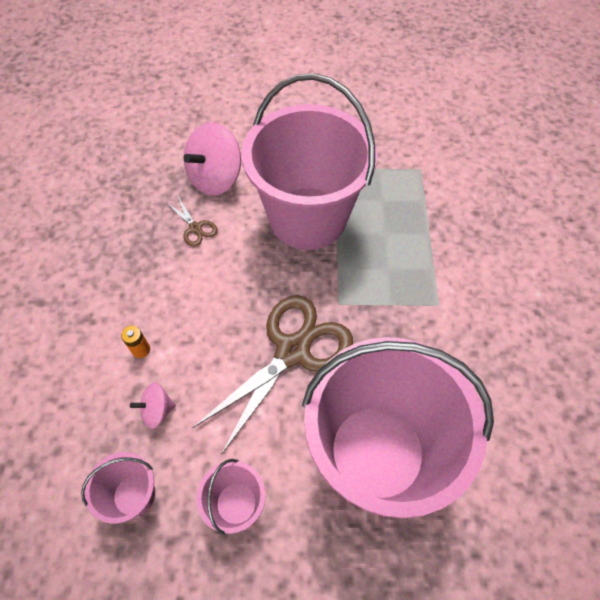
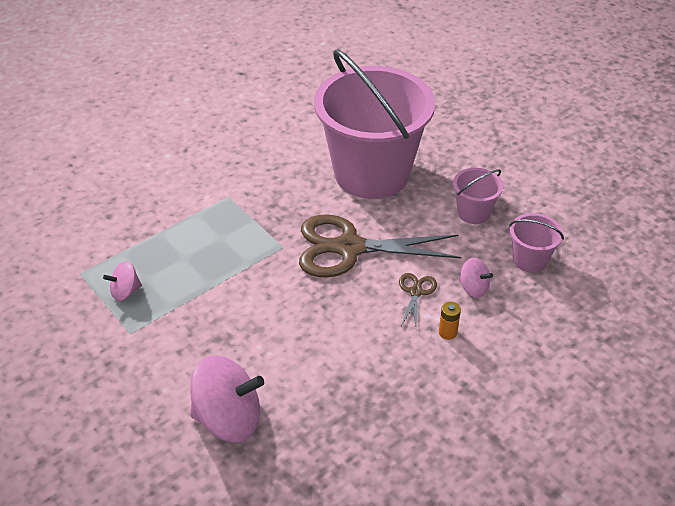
camera: 130 degrees left, 15 degrees down
(195, 228) = (304, 387): brown scissors -> brown scissors (416, 292)
(308, 218) = (214, 314): pink bucket -> none
(378, 183) = (125, 291): none -> pink spinning top

